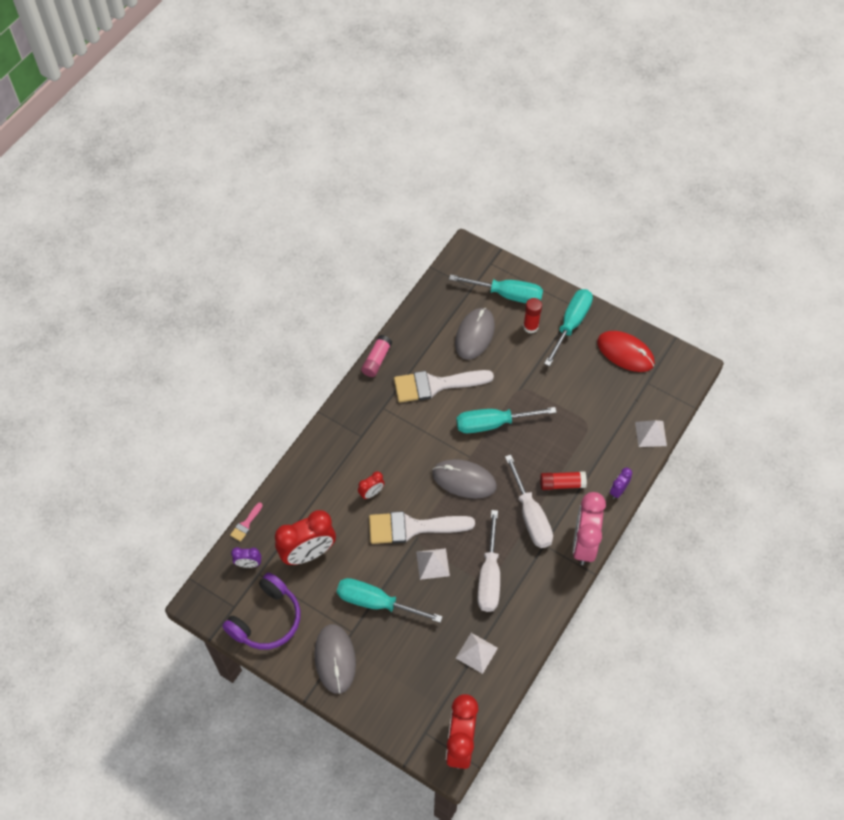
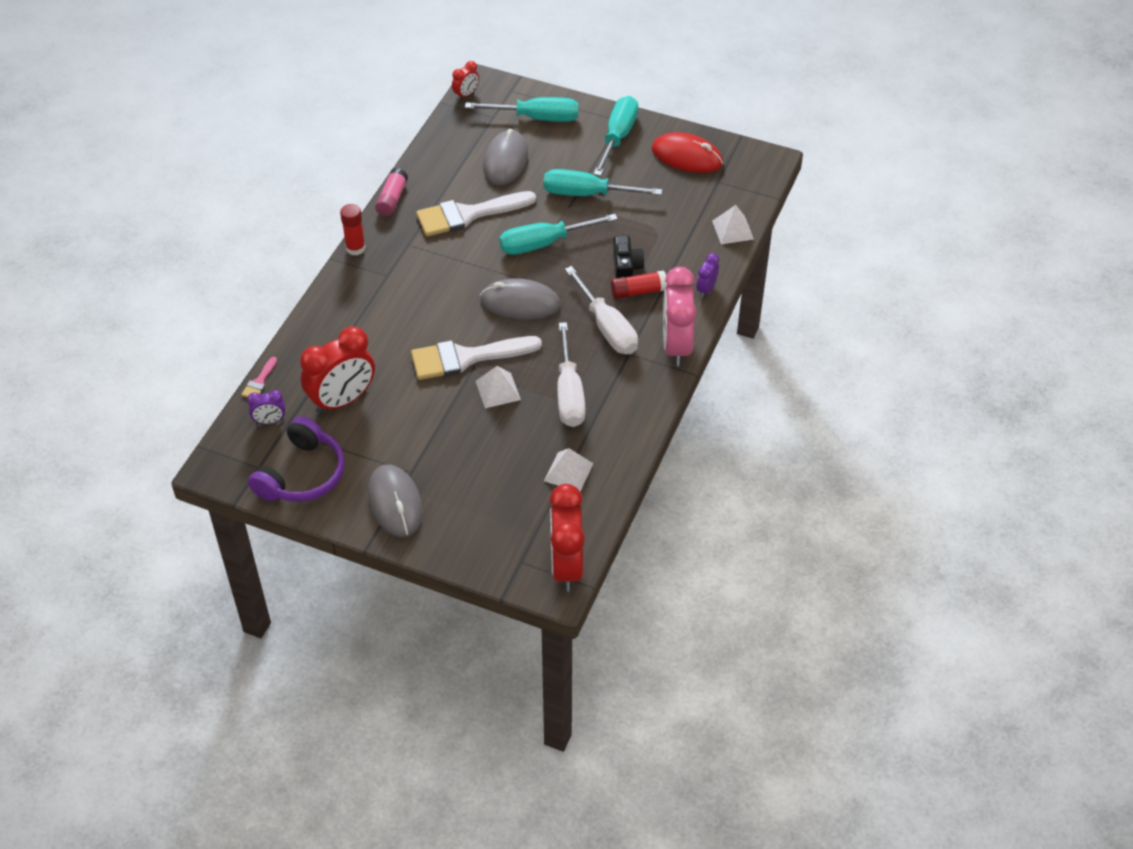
camera: 10 degrees left, 10 degrees down
(371, 493) = (410, 330): red clock -> red clock (466, 95)
(377, 603) = (436, 438): turquoise screwdriver -> turquoise screwdriver (587, 194)
(530, 327) = (570, 145): red glue stick -> red glue stick (355, 248)
(556, 458) = (626, 267): none -> black camera

